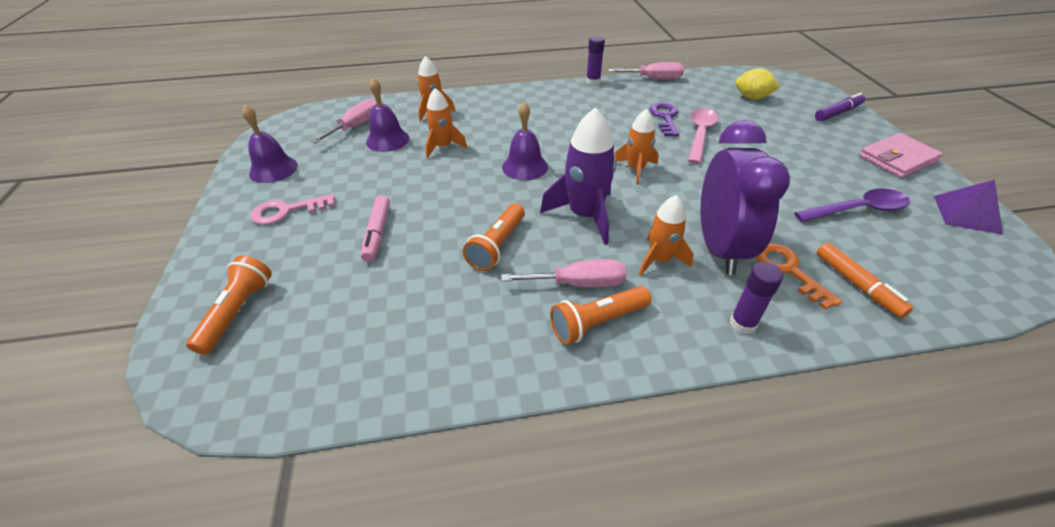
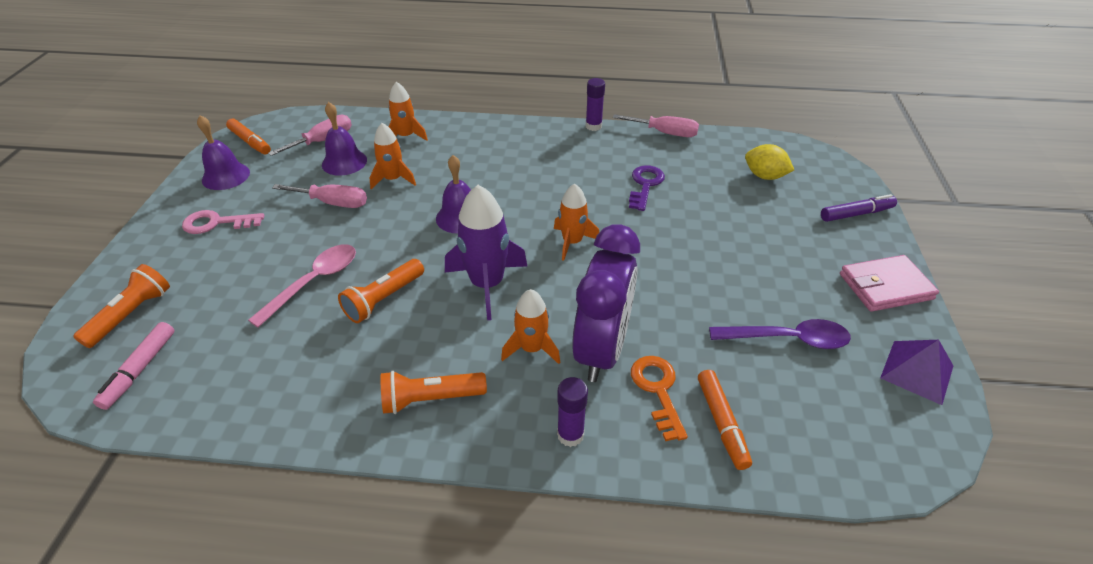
camera: 15 degrees right, 0 degrees up
(283, 137) = (250, 142): none -> orange marker
(377, 233) = (283, 262): pink marker -> pink marker (140, 370)
(578, 284) = (437, 356): pink screwdriver -> pink screwdriver (333, 203)
(700, 135) = (670, 213): pink spoon -> pink spoon (314, 282)

